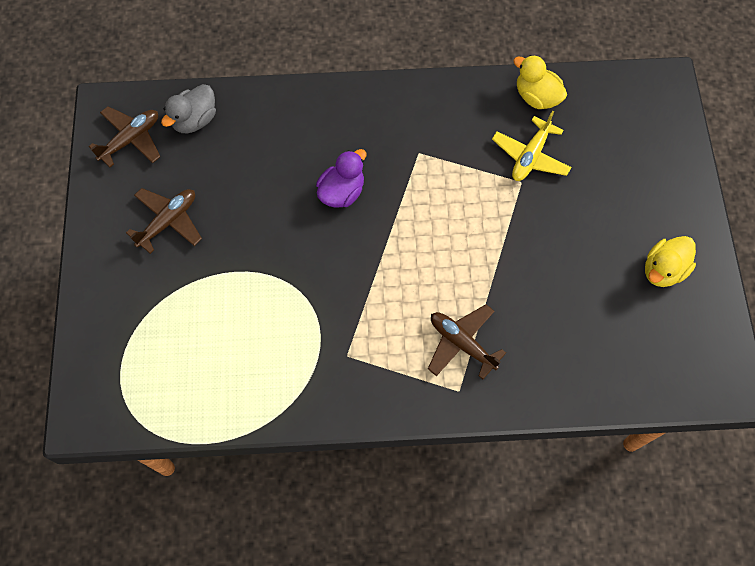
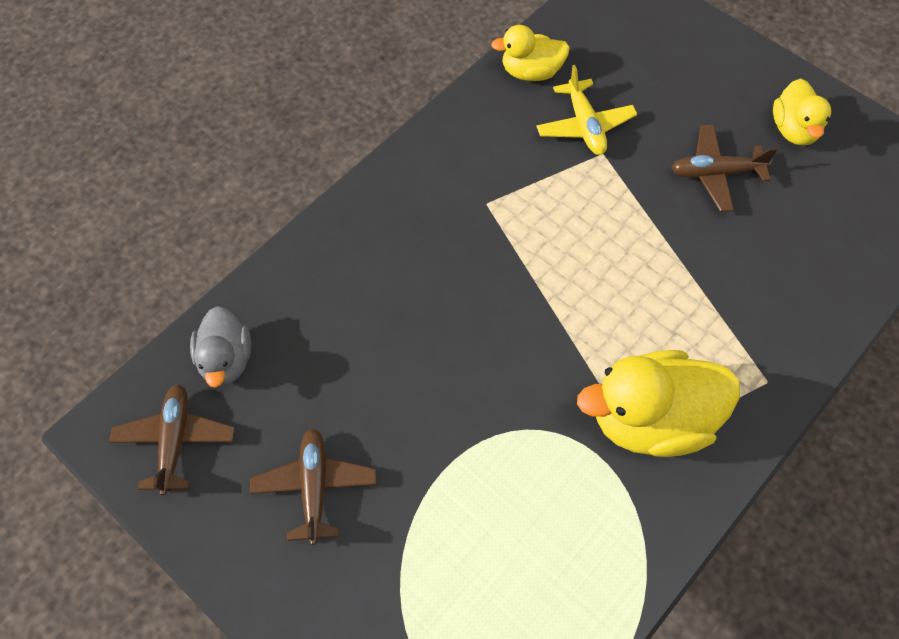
camera: 45 degrees left, 5 degrees down
(342, 192) = (458, 300): purple duck -> none
(369, 348) = (651, 420): none -> yellow duck
(461, 343) = (721, 337): brown plane -> brown plane (715, 173)

